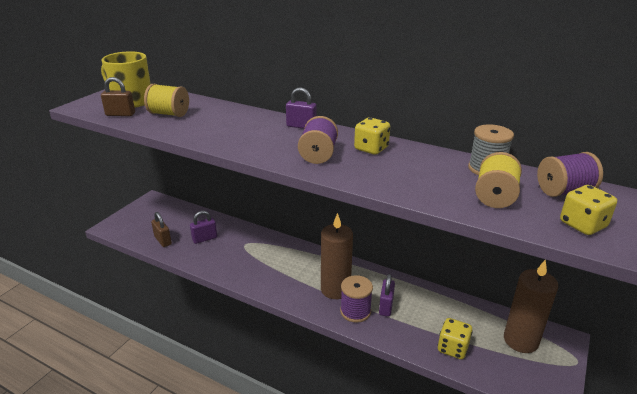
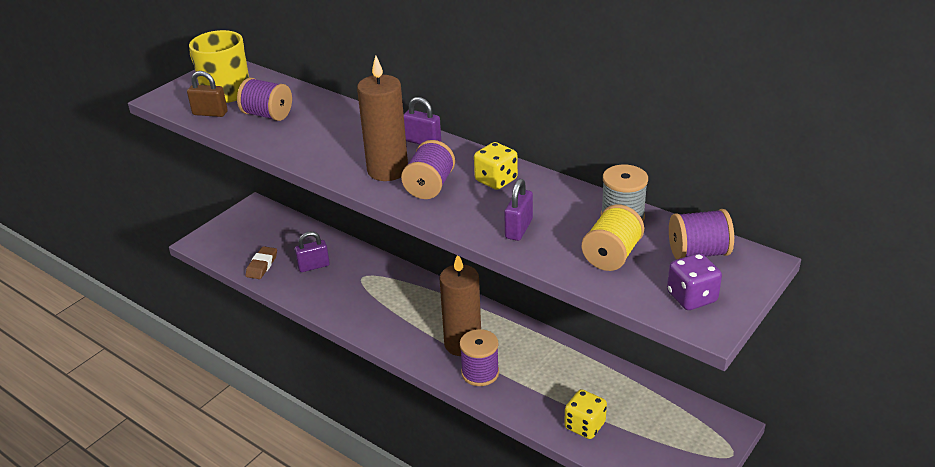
camera: 10 degrees right, 5 degrees up
(163, 240) = (262, 265): brown padlock -> brown eraser
(169, 114) = (267, 115): yellow spool -> purple spool
(386, 306) = (519, 370): purple padlock -> purple padlock (519, 229)
(520, 340) = (672, 424): brown candle -> brown candle (387, 170)
(582, 225) = (691, 297): yellow dice -> purple dice

